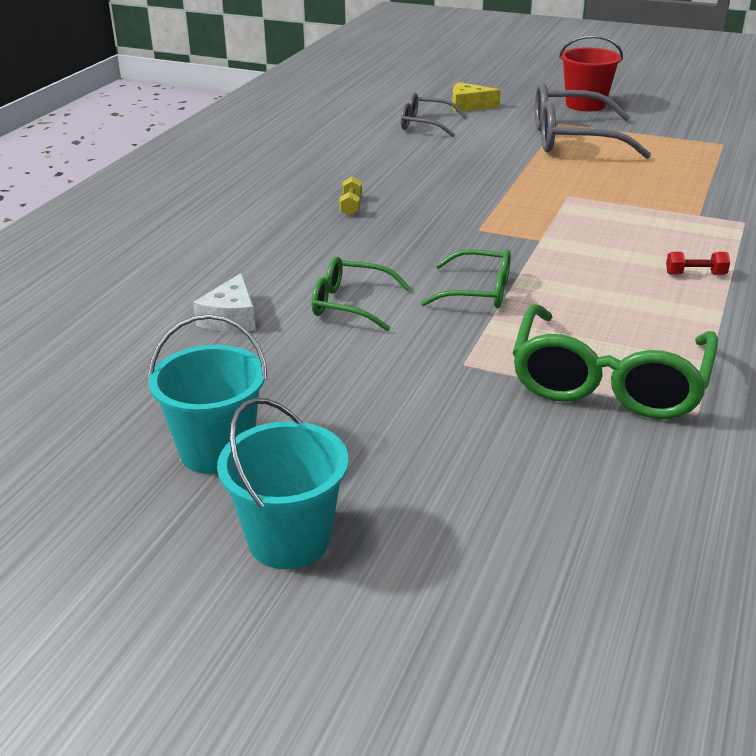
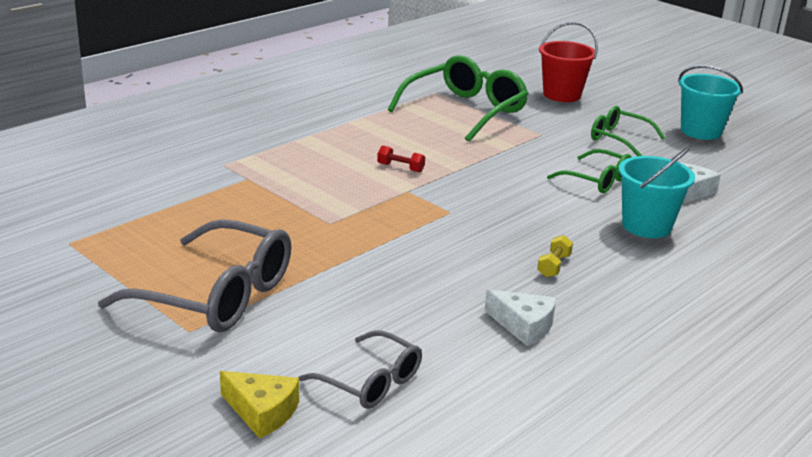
camera: 160 degrees left, 5 degrees down
(289, 539) = (667, 99): turquoise bucket -> turquoise bucket (646, 226)
(351, 165) = (523, 326): none -> white cheese
(478, 291) = (496, 167): green glasses -> green glasses (619, 139)
(585, 105) = (95, 360): red bucket -> red bucket (562, 95)
(695, 274) = (329, 143): red dumbbell -> red dumbbell (400, 168)

